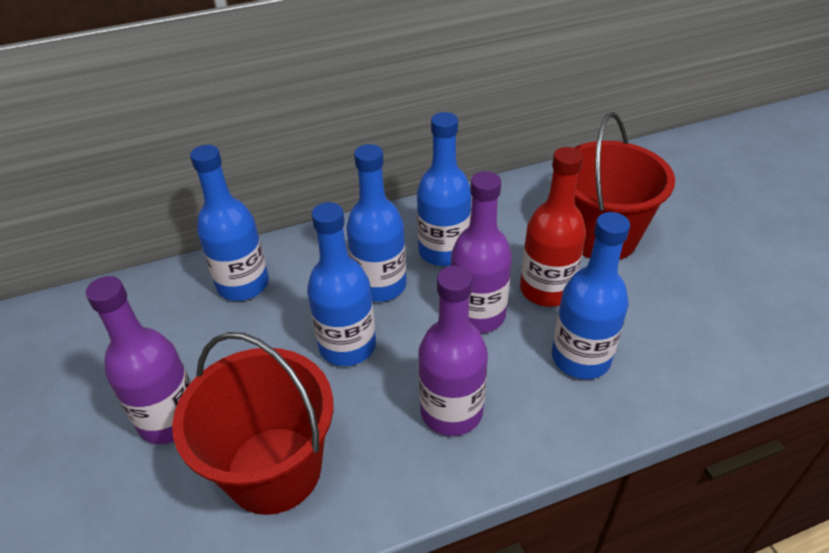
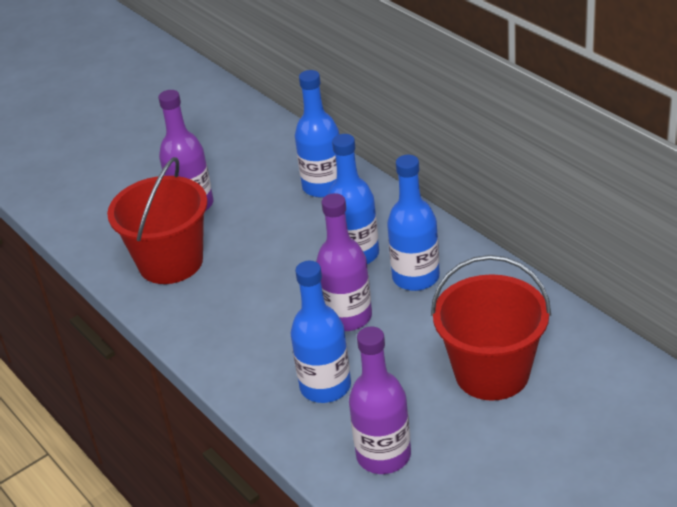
camera: 75 degrees right, 5 degrees down
(347, 346) = (285, 258): blue bottle -> none
(451, 411) = (245, 328): purple bottle -> purple bottle (383, 455)
(546, 290) = (397, 350): red bottle -> none

